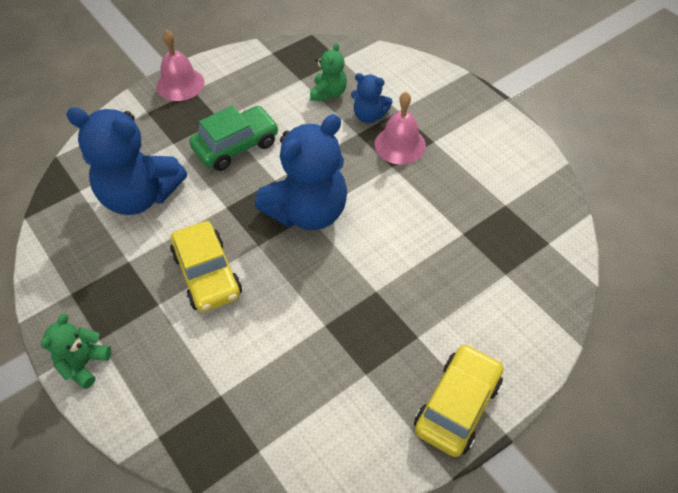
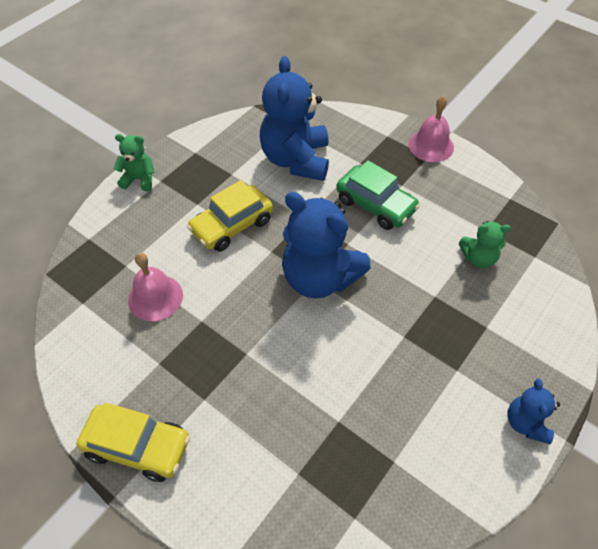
camera: 75 degrees right, 0 degrees up
(369, 116) = (464, 301): blue teddy bear -> blue teddy bear (526, 423)
(400, 145) = (436, 338): pink bell -> pink bell (155, 297)

